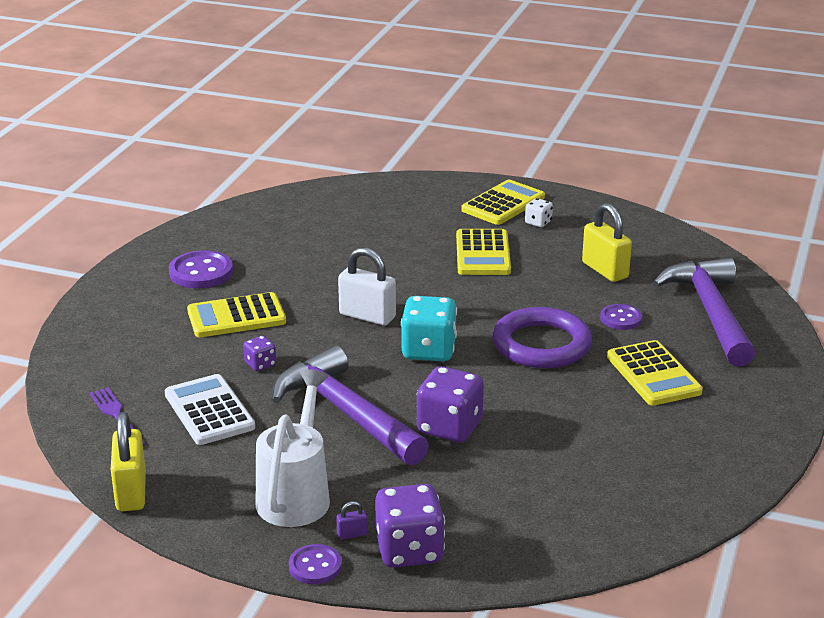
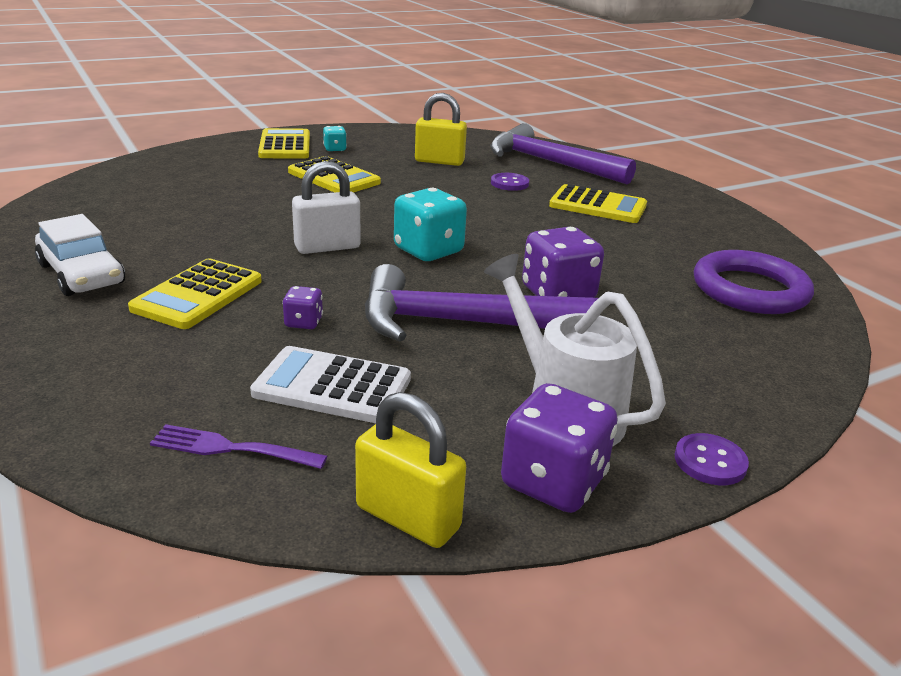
camera: 50 degrees left, 0 degrees up
(201, 272) = (81, 274): purple button -> white car
(352, 534) = (673, 414): purple padlock -> none
(409, 550) = (733, 398): purple dice -> purple dice (553, 482)
(538, 222) = (335, 149): white dice -> turquoise dice
(541, 344) = (496, 216): purple ring -> purple ring (750, 290)

